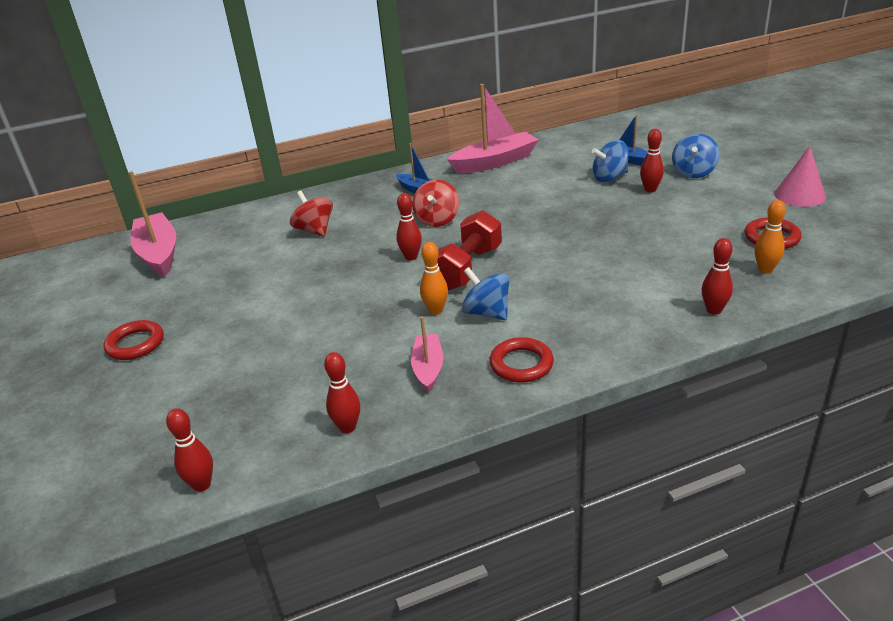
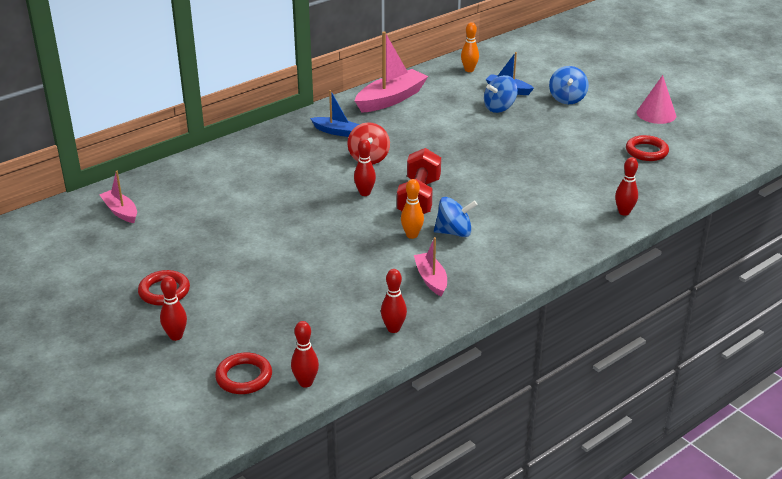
camera: 20 degrees left, 0 degrees up
(158, 253) = (120, 211): pink boat -> pink boat, size x0.57
(314, 230) = (260, 177): red spinning top -> none
(487, 312) = (454, 232): blue spinning top -> blue spinning top turned 150 degrees clockwise
(521, 364) = (501, 268): red ring -> red ring (244, 377)
(650, 189) = (538, 117): red bowling pin -> red bowling pin (176, 336)
(765, 269) = (650, 177): orange bowling pin -> orange bowling pin (469, 70)

